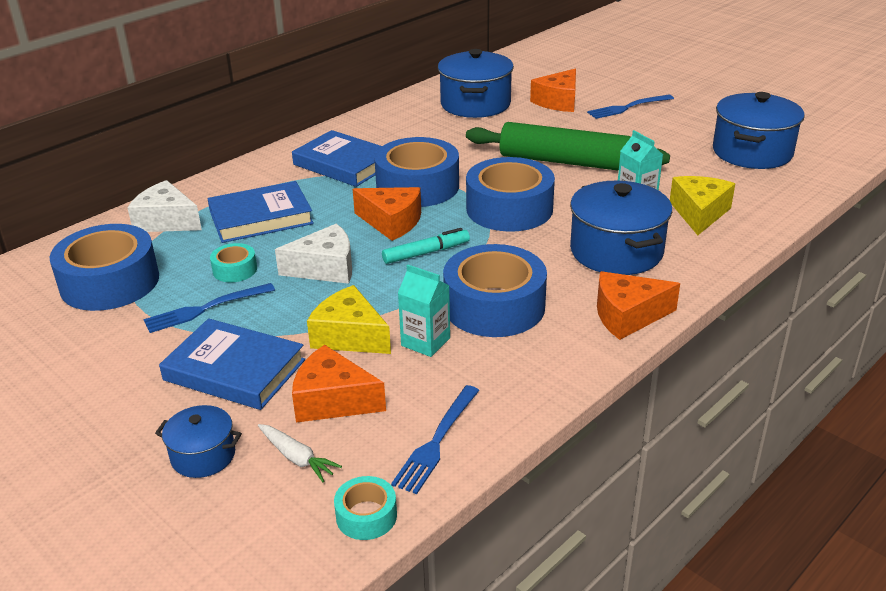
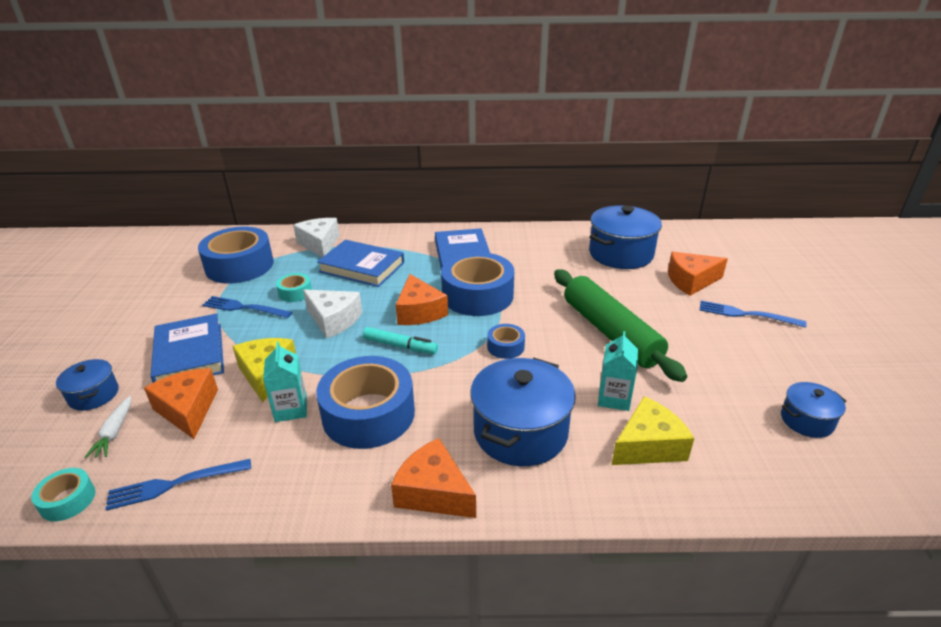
camera: 45 degrees right, 0 degrees up
(509, 209) = (505, 347): blue tape -> blue tape, size x0.46
(752, 152) = (806, 420): blue pot -> blue pot, size x0.53

